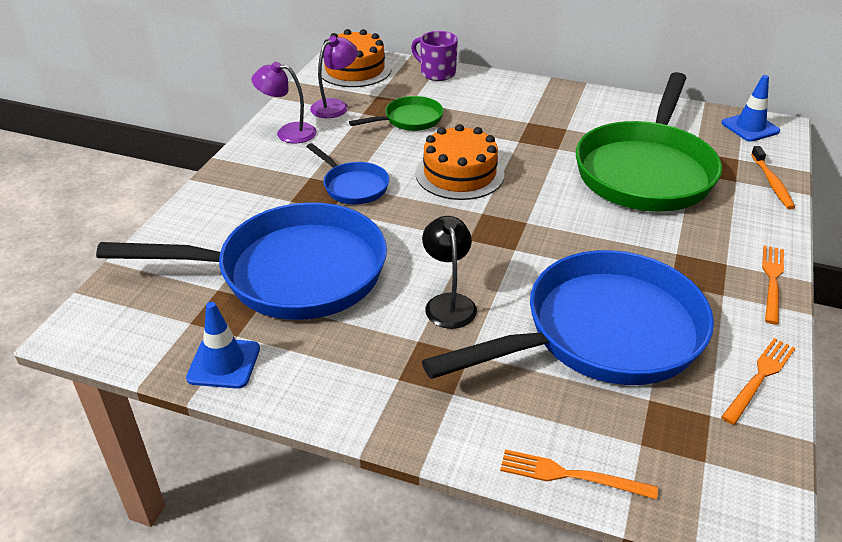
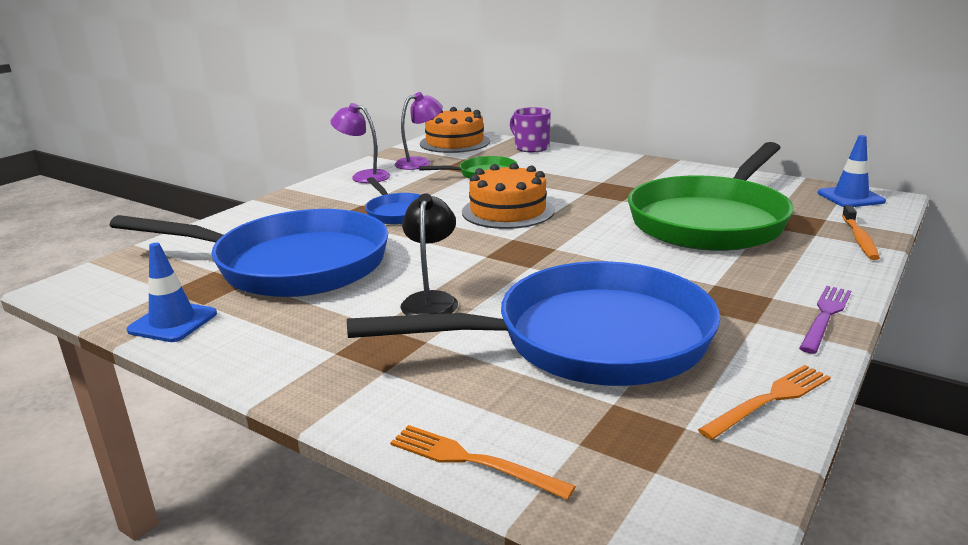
camera: 15 degrees right, 15 degrees down
(772, 281) = (825, 316): orange fork -> purple fork

